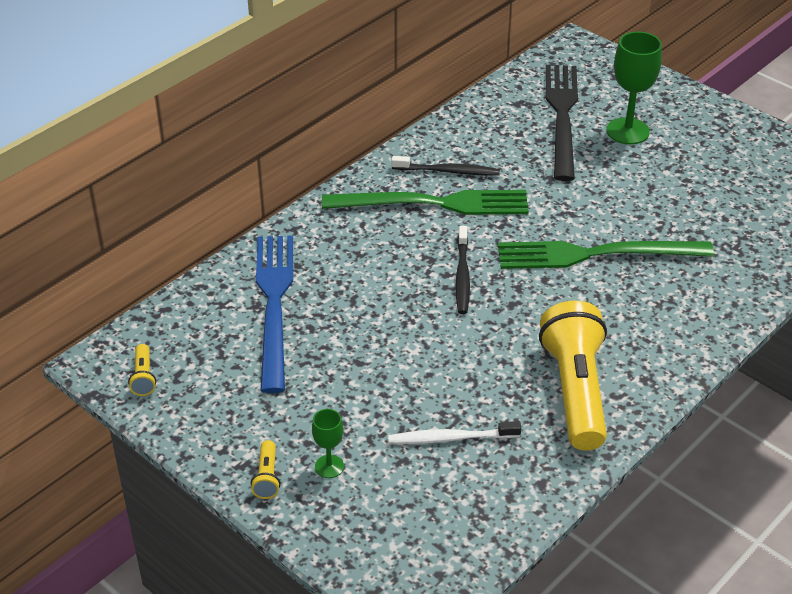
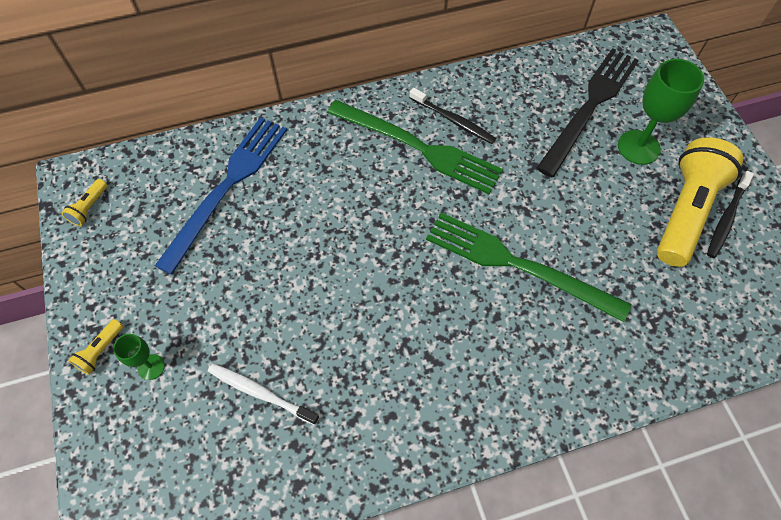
camera: 30 degrees right, 20 degrees up
(462, 276) = (389, 231): black toothbrush -> black toothbrush (726, 219)
(575, 391) = (396, 402): yellow flashlight -> yellow flashlight (685, 211)

